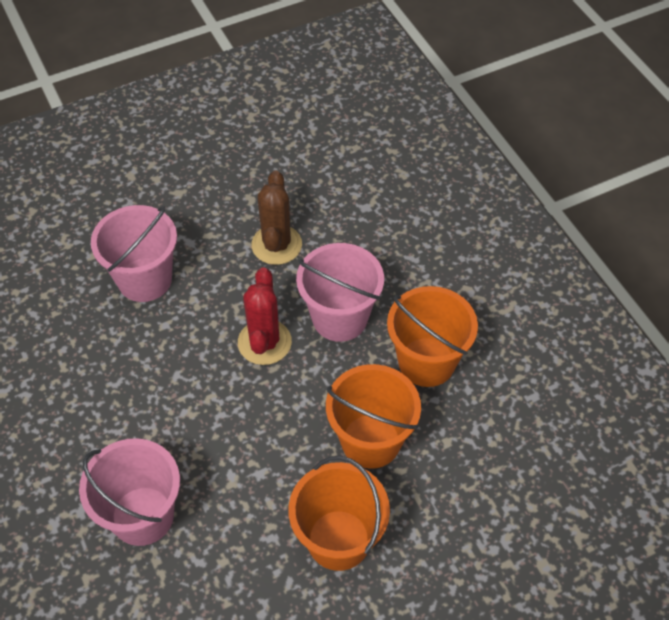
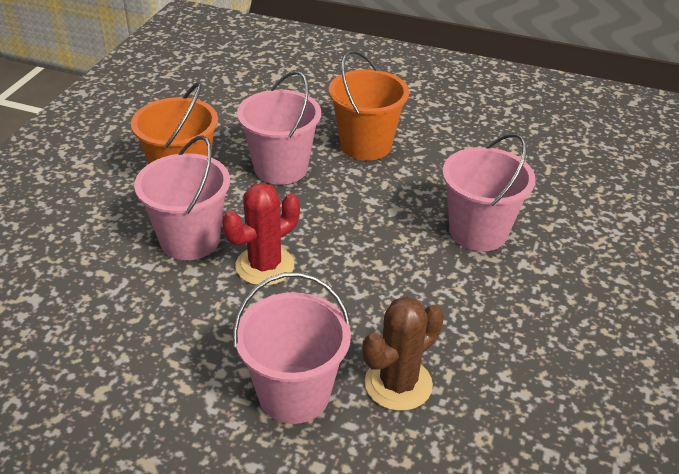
camera: 135 degrees left, 15 degrees down
(276, 245) = (147, 328): brown cactus -> brown cactus (398, 384)
(370, 441) = (281, 168): orange bucket -> pink bucket

